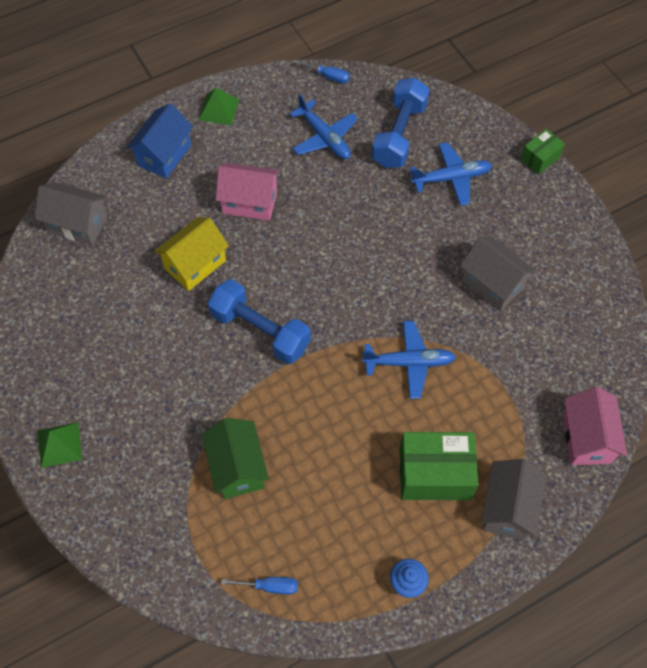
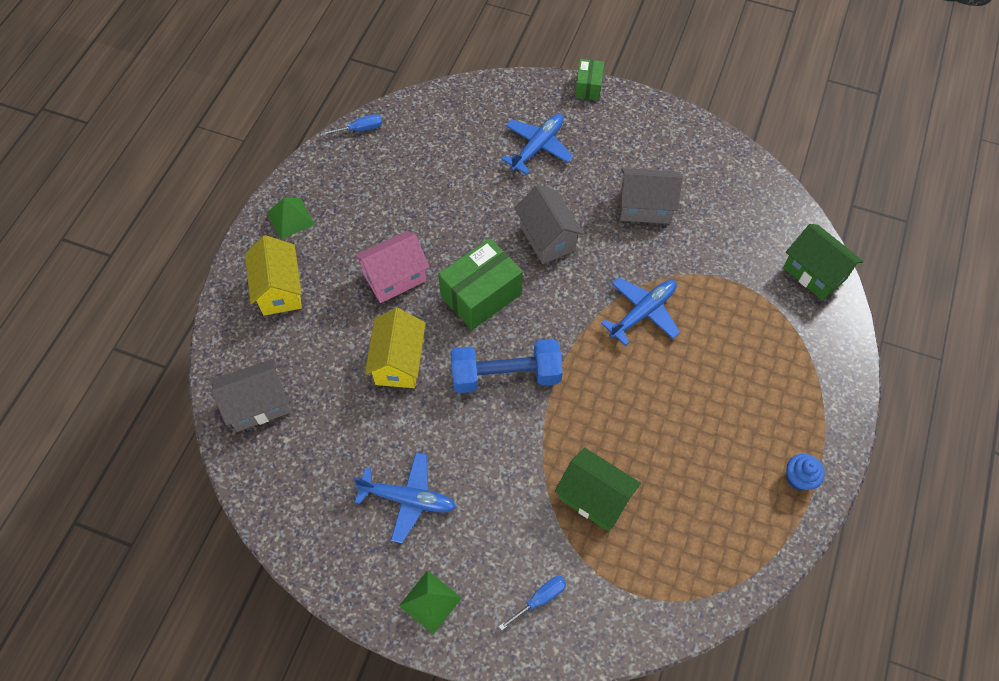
camera: 40 degrees left, 0 degrees up
(164, 155) = (279, 290): blue house -> yellow house
(269, 586) = (707, 568): blue screwdriver -> blue screwdriver (540, 599)
(324, 137) = (405, 181): blue plane -> blue plane (408, 499)
(399, 135) = (464, 139): blue dumbbell -> none
(434, 474) = (740, 382): green box -> green box (481, 295)
(507, 508) = (812, 366): grey house -> grey house (547, 238)
(586, 438) = (814, 273): pink house -> green house

